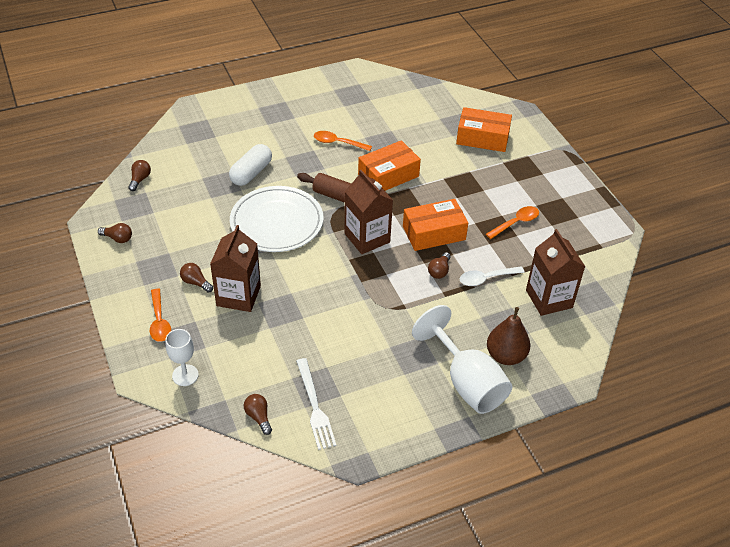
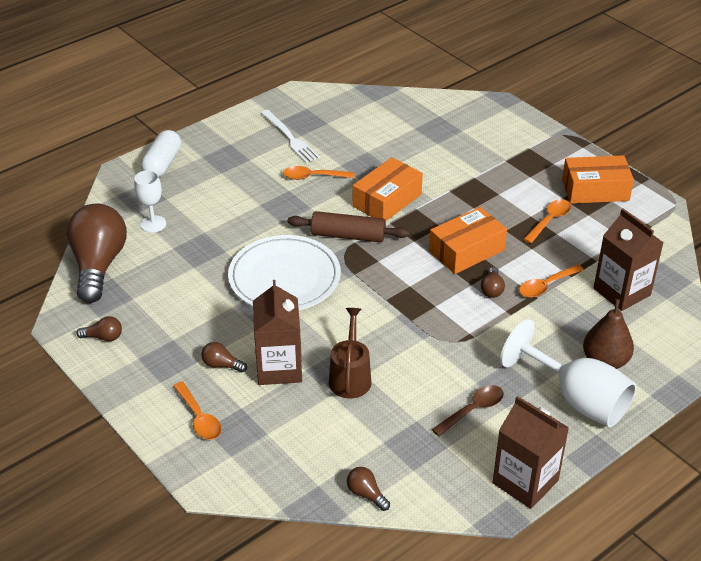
camera: 15 degrees left, 5 degrees down
(140, 179) = (98, 265): brown light bulb -> brown light bulb, size x2.49
(185, 375) = (259, 470): white goblet -> white goblet (153, 224)
(251, 173) = (228, 230): white capsule -> white capsule (162, 164)
(290, 317) = (350, 377): none -> brown watering can
(315, 406) = (424, 466): white fork -> white fork (290, 138)
(367, 238) = (395, 272): brown carton -> brown carton (525, 482)
(376, 369) = (473, 410): none -> brown spoon
(482, 138) = (471, 139): orange box -> orange box (595, 190)
(486, 278) = (546, 286): white spoon -> orange spoon

